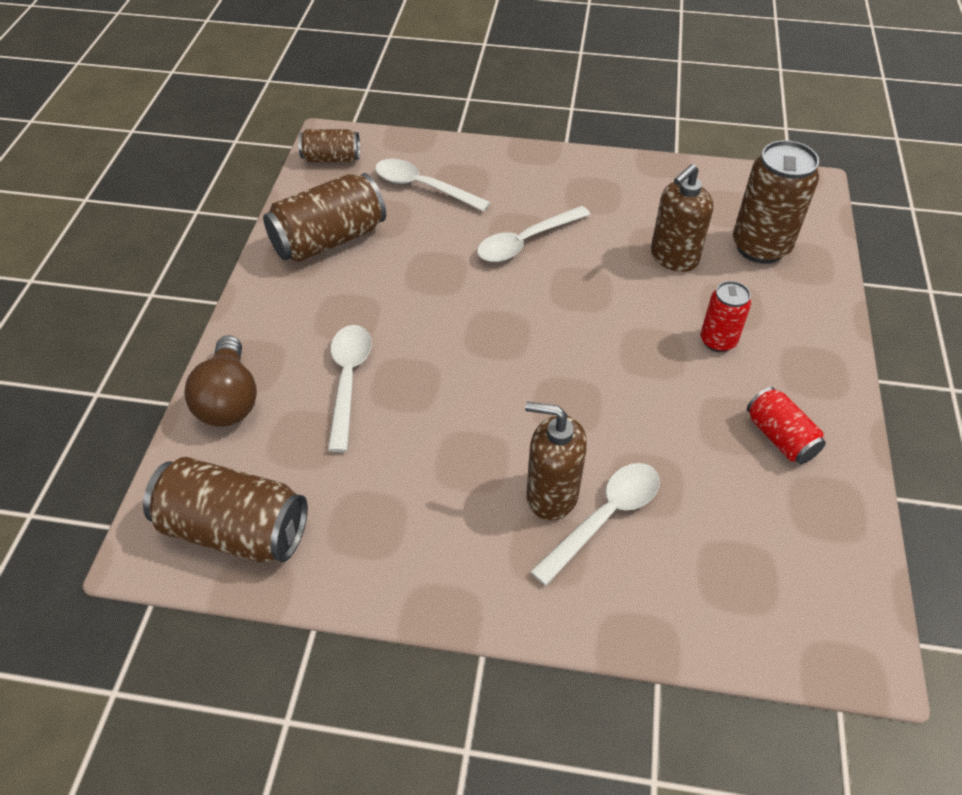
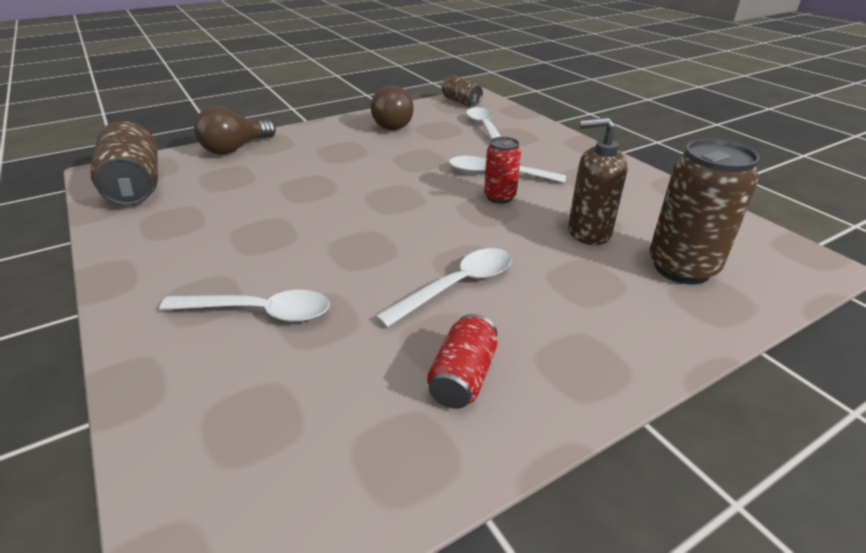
camera: 50 degrees right, 15 degrees down
(329, 240) = (396, 125): brown can -> brown light bulb
(348, 381) = (288, 171): white spoon -> white spoon (457, 286)
(551, 495) = (260, 278): brown soap dispenser -> none
(718, 341) = (531, 290): red can -> red can (499, 197)

